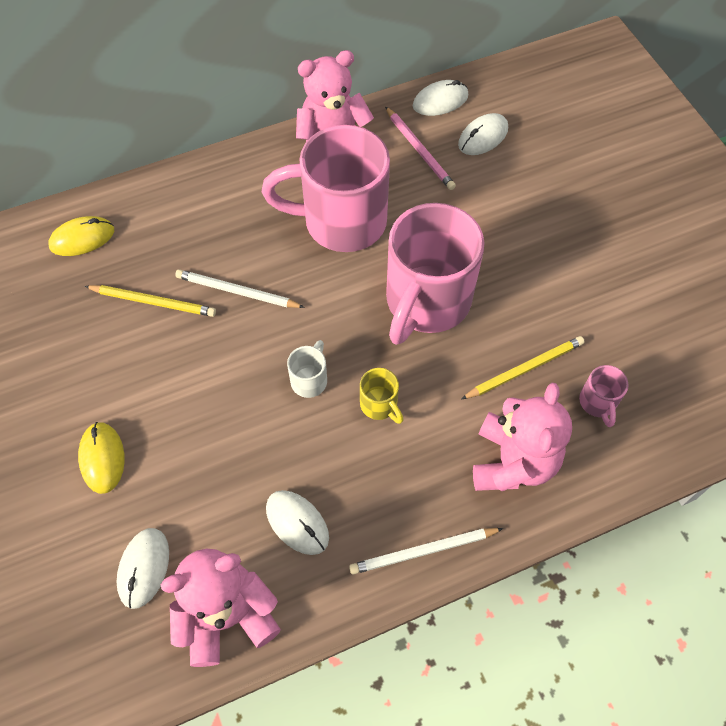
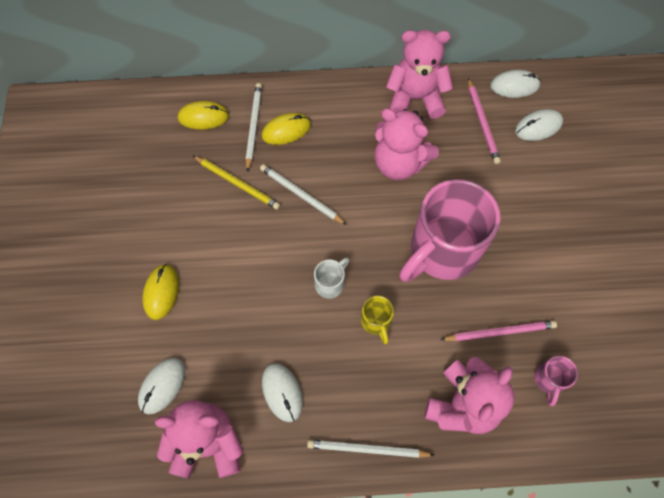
camera: 20 degrees right, 5 degrees up
(149, 231) = (253, 126): none -> white pencil
(192, 224) = (286, 130): none -> yellow mouse
(341, 221) = (399, 163): pink mug -> pink teddy bear
(524, 369) = (499, 332): yellow pencil -> pink pencil

